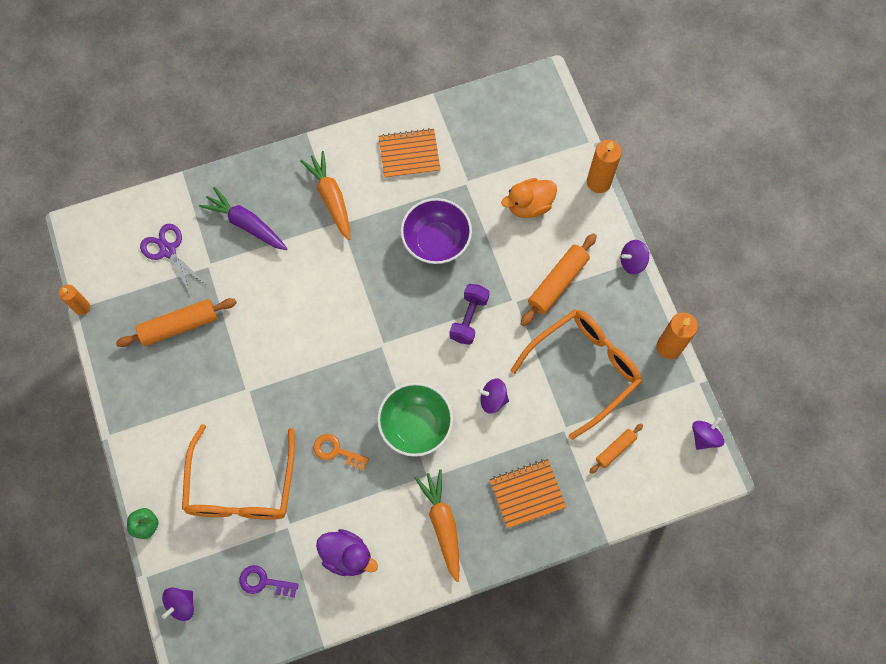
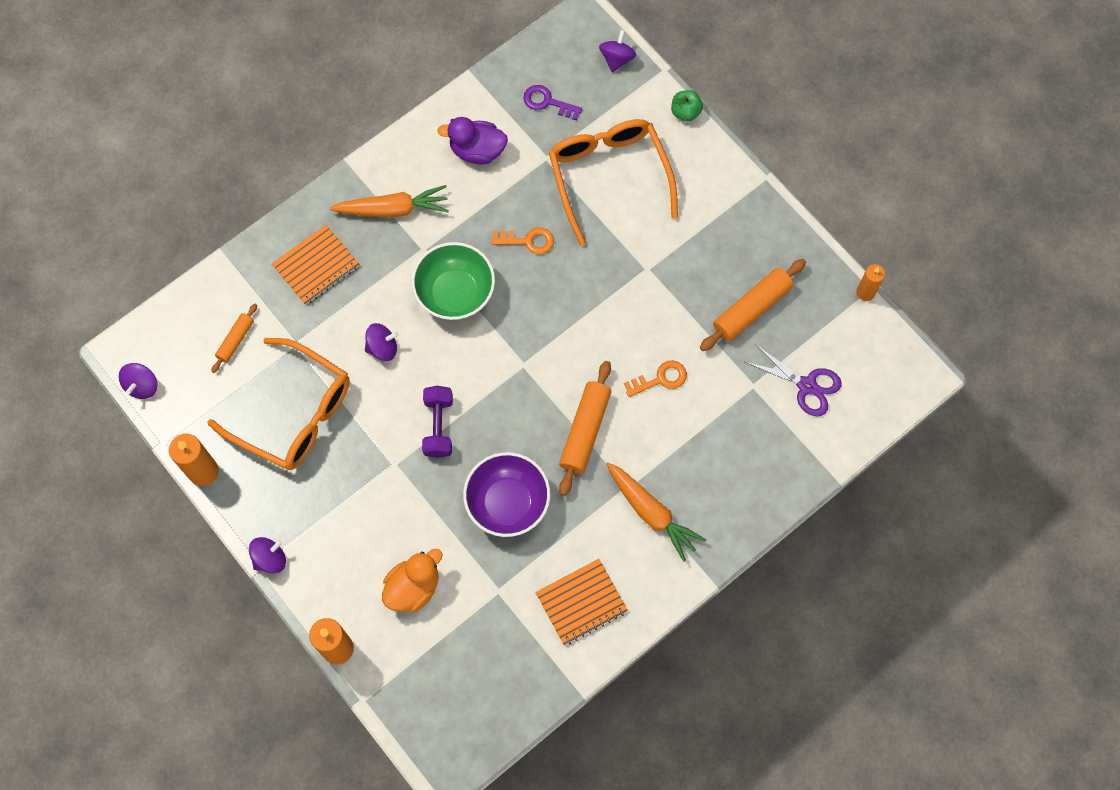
camera: 160 degrees right, 0 degrees up
(246, 224) = (735, 447): purple carrot -> none
(264, 582) = (547, 102): purple key -> purple key turned 150 degrees counterclockwise
(278, 295) = (660, 379): none -> orange key
(442, 524) = (393, 209): orange carrot -> orange carrot turned 60 degrees counterclockwise
(558, 283) = (350, 502): orange rolling pin -> orange rolling pin (585, 431)
(583, 369) = (293, 413): orange glasses -> orange glasses turned 90 degrees counterclockwise

